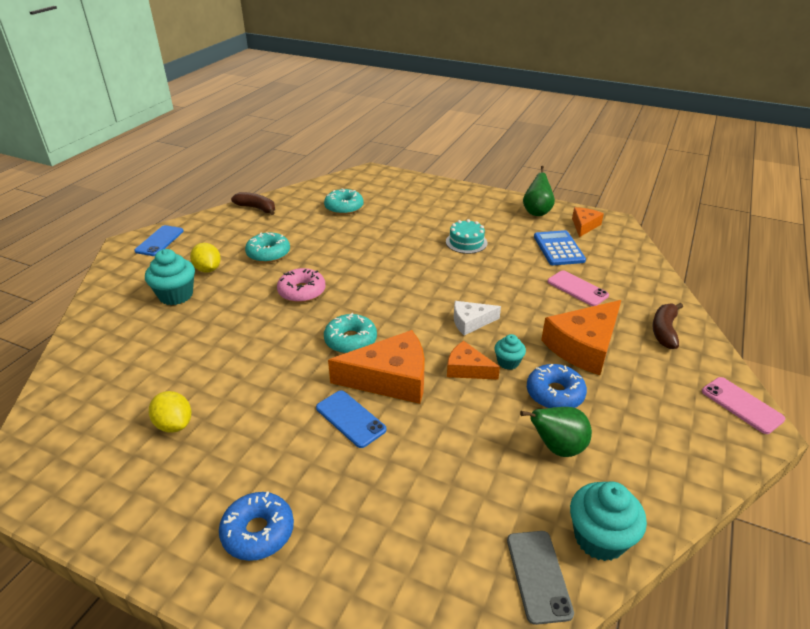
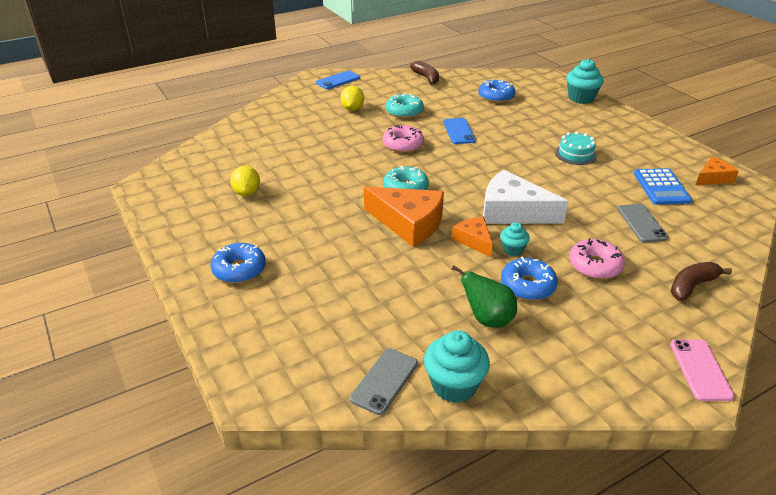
camera: 35 degrees right, 0 degrees up
(176, 295) = (316, 118): turquoise cupcake -> turquoise cupcake (581, 98)
(344, 207) = (496, 97): turquoise donut -> blue donut
(350, 419) = (355, 235): blue phone -> blue phone (459, 131)
(471, 322) = (513, 211): white cheese -> white cheese, size x1.80
(536, 212) = (675, 152): green pear -> none
(558, 248) = (661, 187): blue calculator -> blue calculator turned 150 degrees clockwise
(577, 288) = (641, 223): pink phone -> grey phone
(584, 346) = (594, 265): orange cheese -> pink donut

